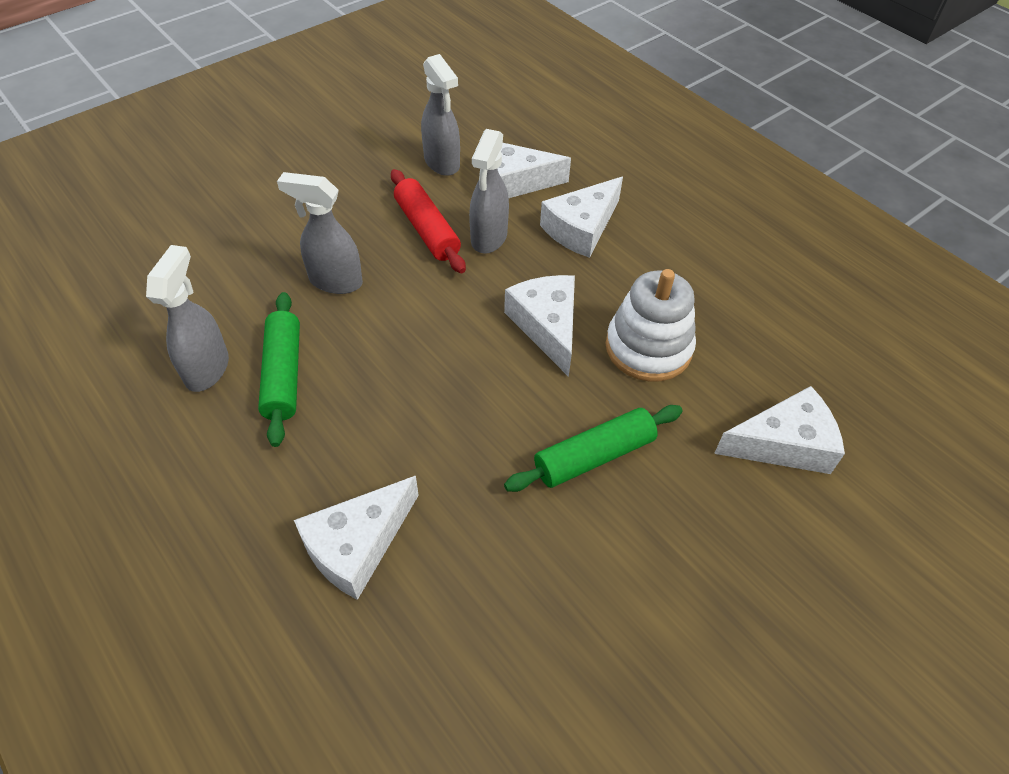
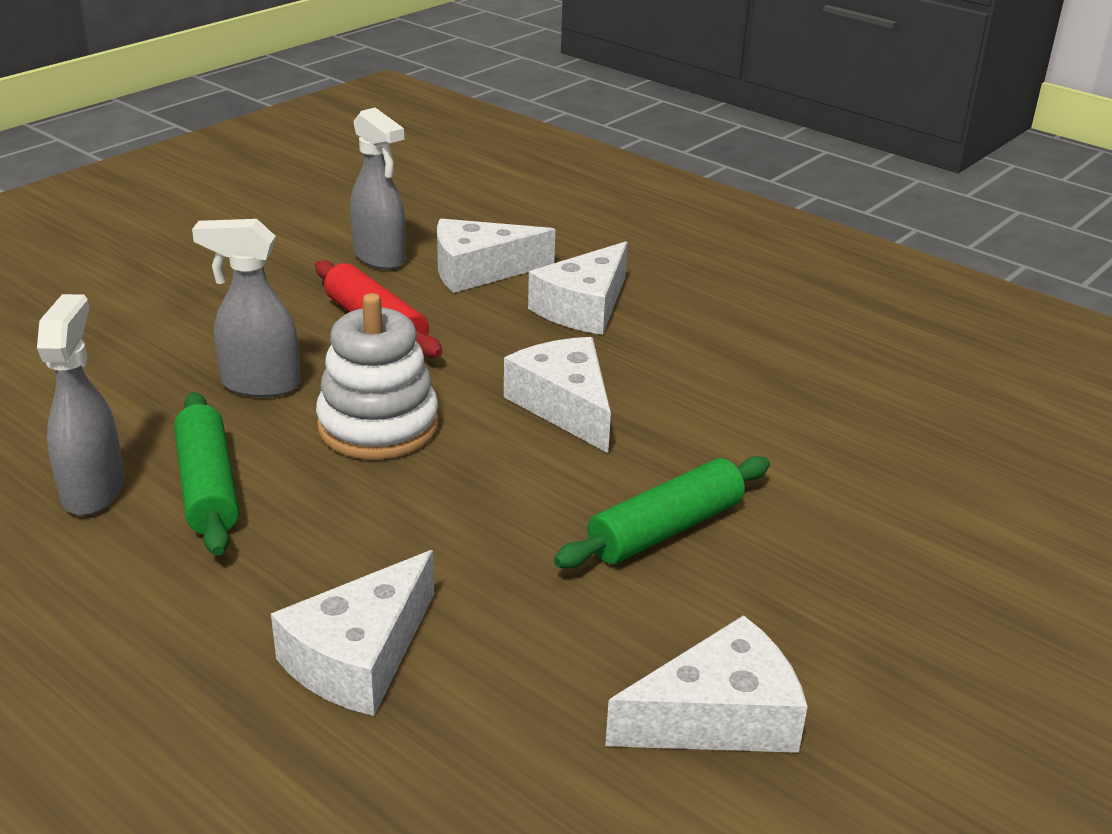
camera: 10 degrees left, 20 degrees down
(488, 238) = (462, 326): grey spray bottle -> none
(648, 348) = (705, 415): white stacking toy -> white stacking toy (378, 426)
(784, 444) = (908, 492): white cheese -> white cheese (718, 716)

